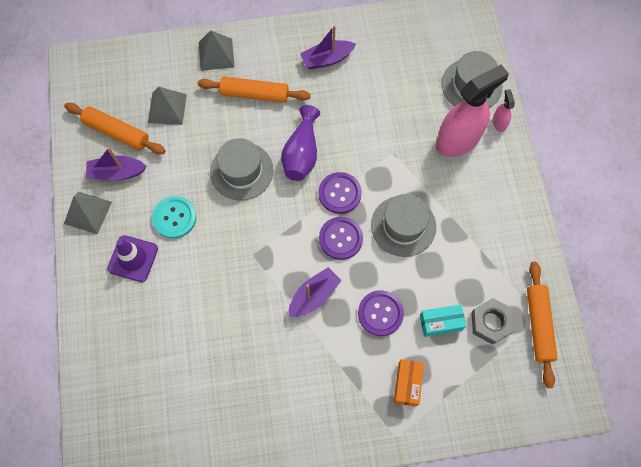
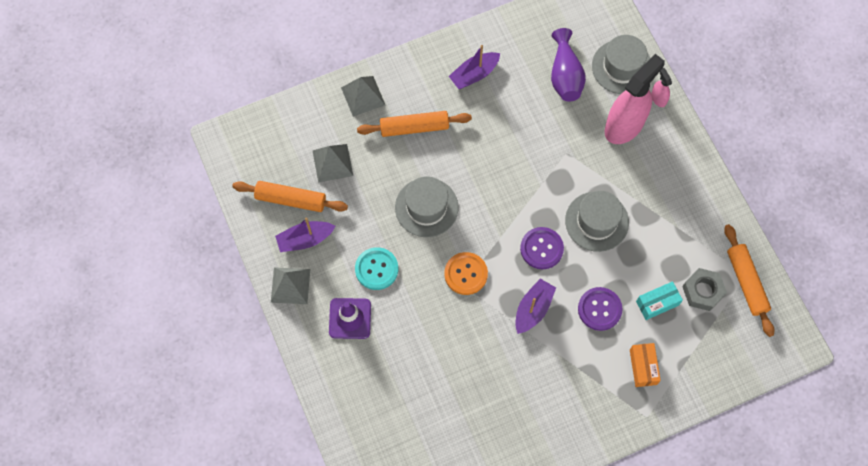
camera: 15 degrees left, 0 degrees up
(258, 244) = (466, 274): none -> orange button
(301, 154) = (479, 176): purple vase -> purple vase (565, 75)
(339, 193) = (527, 205): purple button -> none

